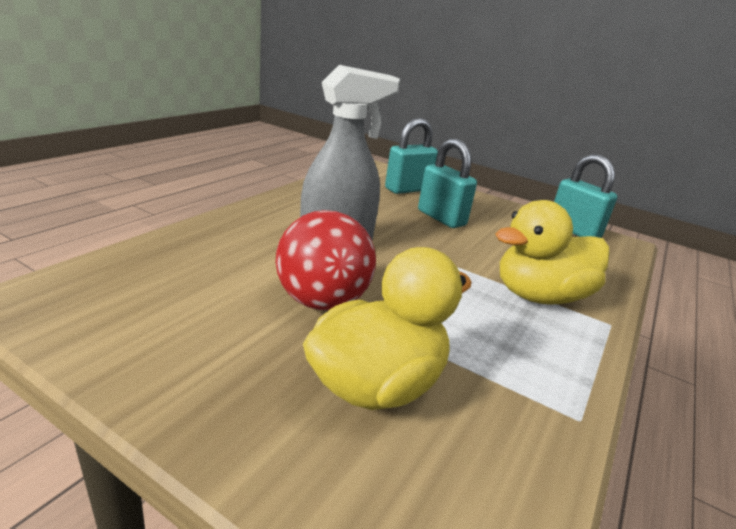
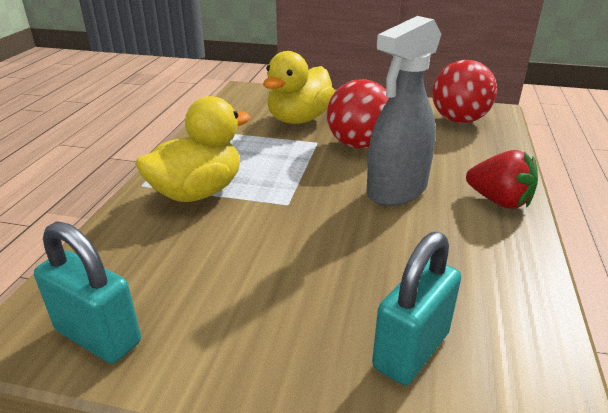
camera: 165 degrees right, 5 degrees up
(120, 298) = (459, 120): none -> red ball
(260, 215) = (499, 201): none -> red strawberry
(441, 218) = (318, 279): turquoise padlock -> none

